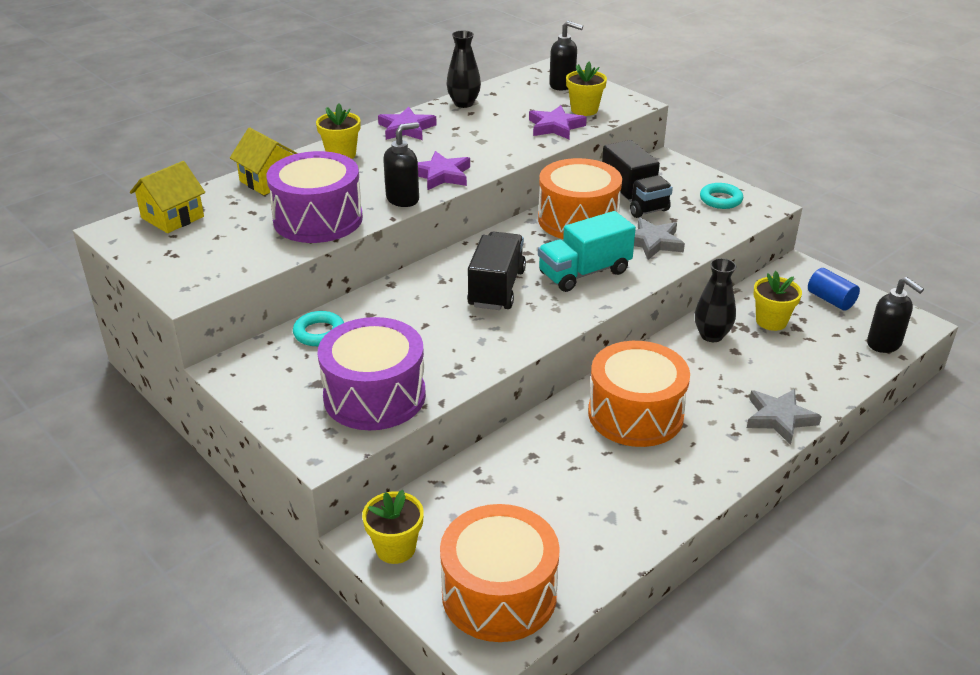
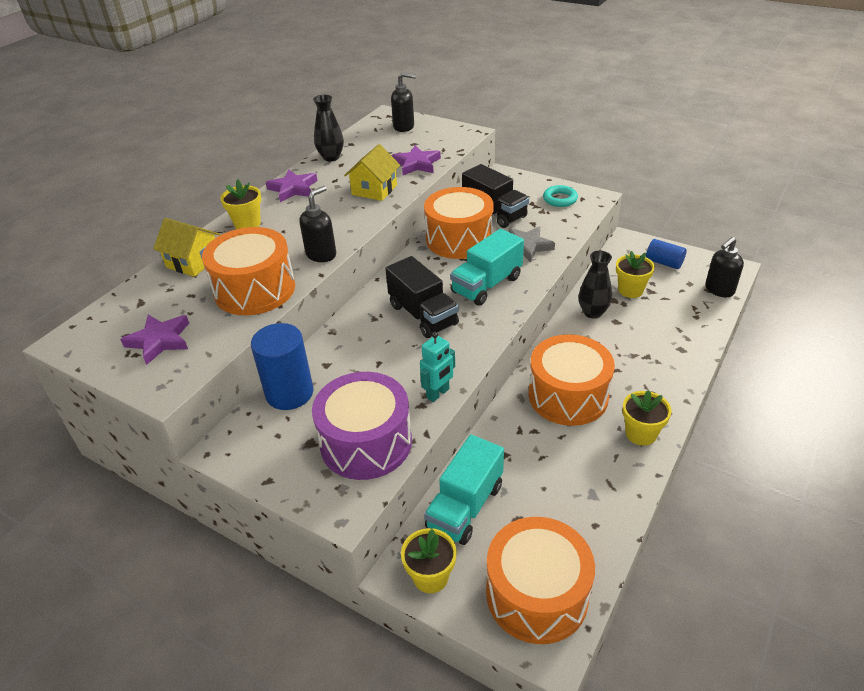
camera: 15 degrees left, 5 degrees up
(172, 217) = (117, 316): yellow house -> yellow house (374, 190)
(318, 219) = (255, 289): purple drum -> orange drum
(319, 333) = (289, 393): turquoise ring -> blue cylinder
(441, 175) = (344, 225): purple star -> purple star (160, 341)
(464, 493) = (465, 506): none -> turquoise truck
(473, 368) = (438, 393): none -> turquoise robot
(496, 288) = (423, 315): black truck -> black truck turned 150 degrees clockwise
(584, 110) = (432, 145): yellow flower pot -> yellow flower pot (640, 434)
(779, 418) = (676, 371): grey star -> none
(884, 344) = (719, 290): black soap dispenser -> black soap dispenser turned 105 degrees clockwise

